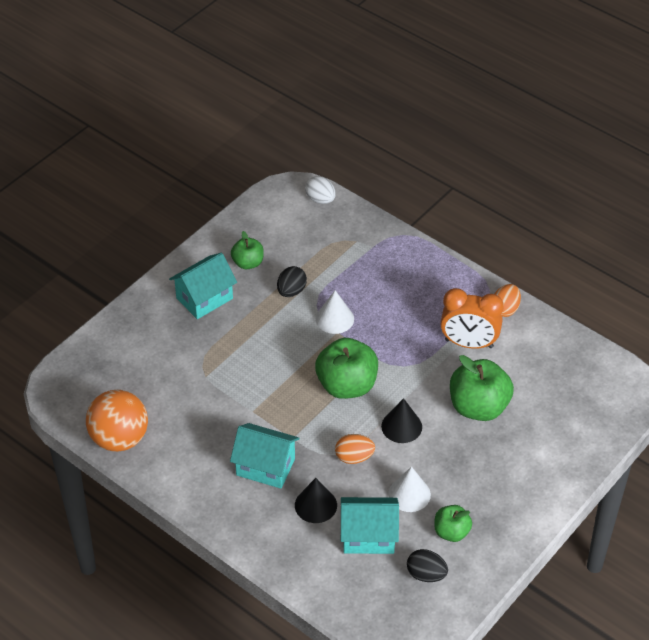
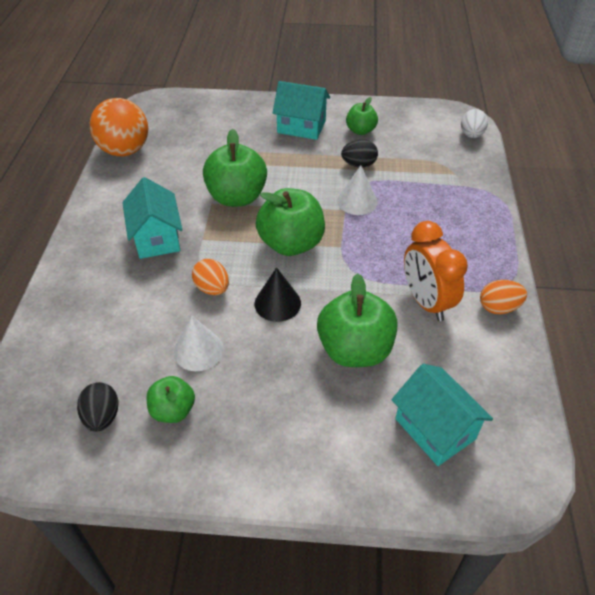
camera: 55 degrees right, 0 degrees up
(260, 391) = (237, 197): none -> green apple
(315, 505) = (136, 289): black cone -> none
(368, 536) = (123, 345): turquoise house -> turquoise house (435, 429)

